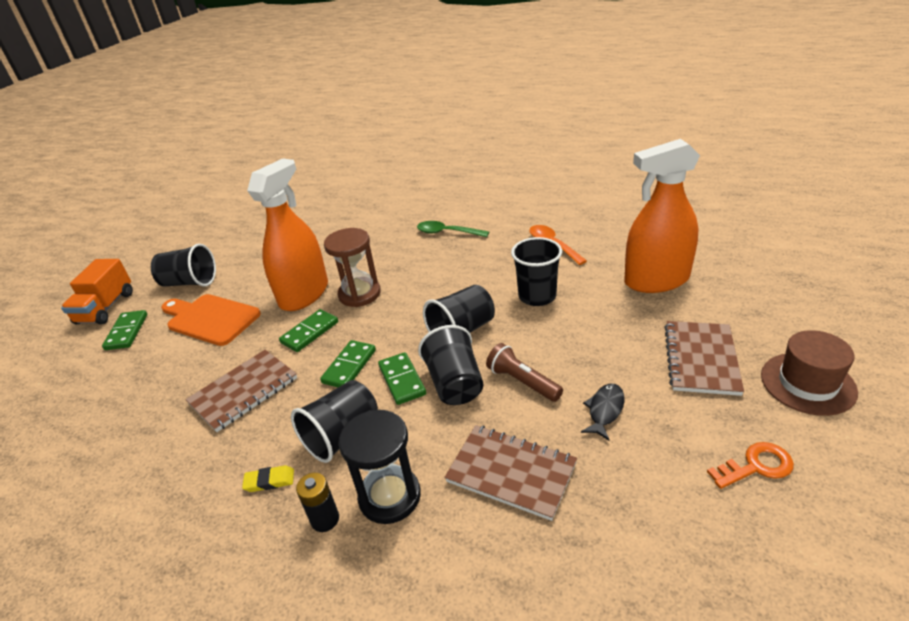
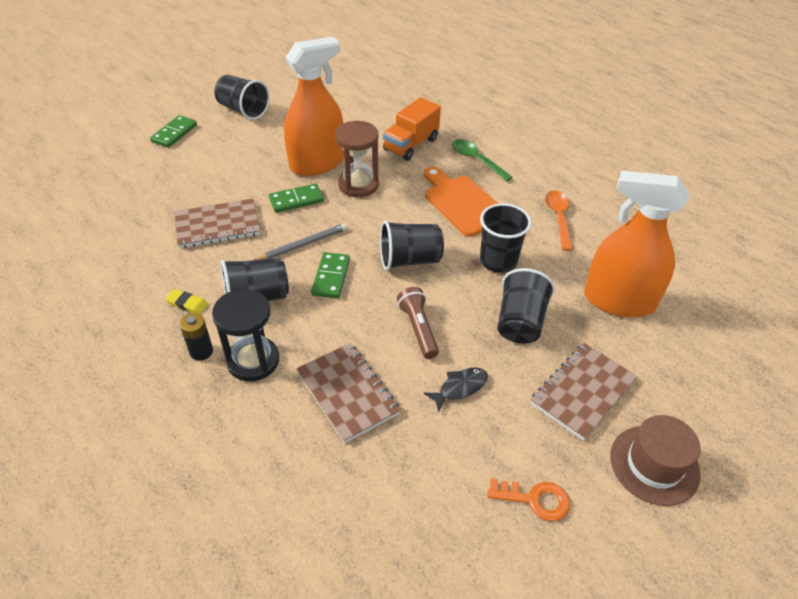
camera: 25 degrees right, 10 degrees up
(106, 308) = (173, 105): orange truck -> orange truck (411, 145)
(210, 319) = (236, 151): orange cutting board -> orange cutting board (462, 203)
(349, 366) = (303, 245): green domino -> grey pencil
(455, 384) = (366, 301): black cup -> black cup (520, 322)

